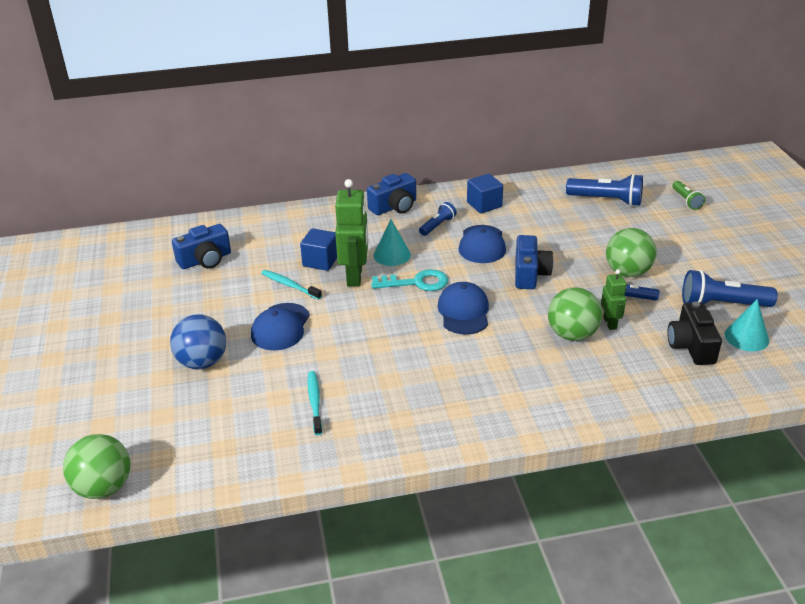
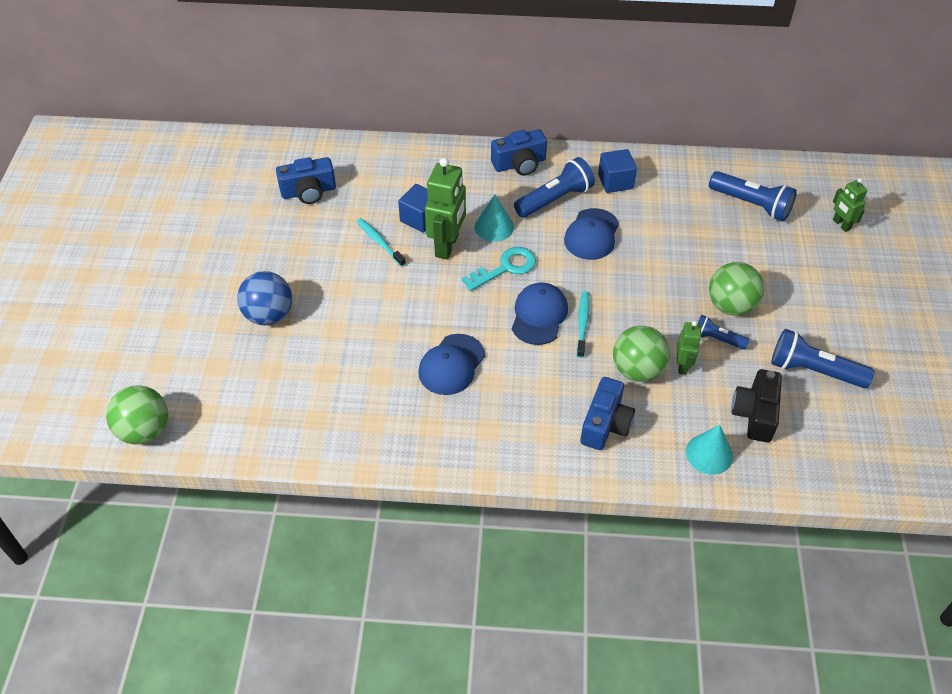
camera: 15 degrees right, 15 degrees up
(280, 327) = (354, 291): blue cap -> blue cap (451, 365)
(314, 402) = (357, 387): turquoise toothbrush -> turquoise toothbrush (582, 323)
(416, 283) = (505, 268): turquoise key -> turquoise key turned 45 degrees counterclockwise
(437, 226) = (555, 199): blue flashlight -> blue flashlight, size x1.73
(530, 274) = (626, 284): blue camera -> blue camera (605, 424)
(686, 201) = (841, 225): green flashlight -> green robot
(746, 337) = (819, 418): turquoise cone -> turquoise cone (709, 454)

